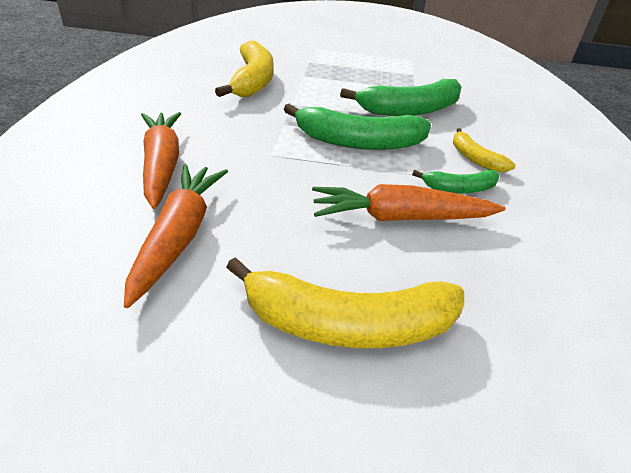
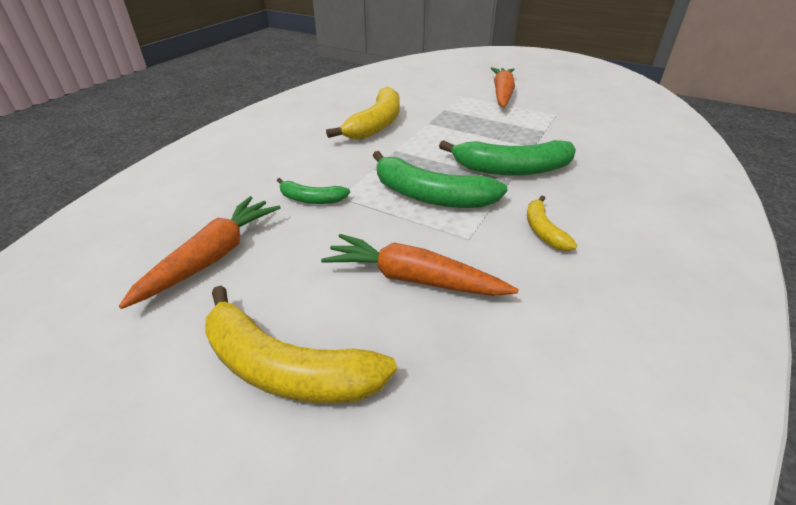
camera: 25 degrees right, 0 degrees up
(162, 165) = (244, 193): orange carrot -> orange carrot (502, 94)
(459, 188) = (499, 260): green banana -> green banana (311, 199)

